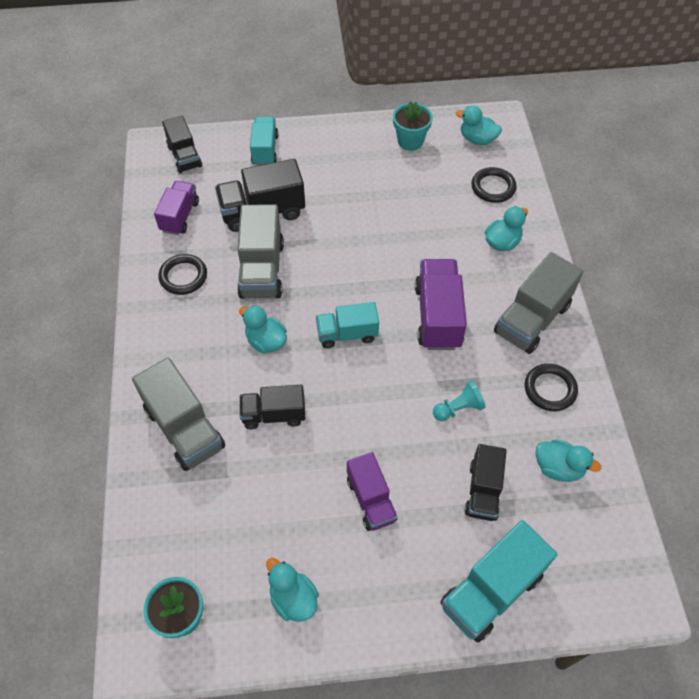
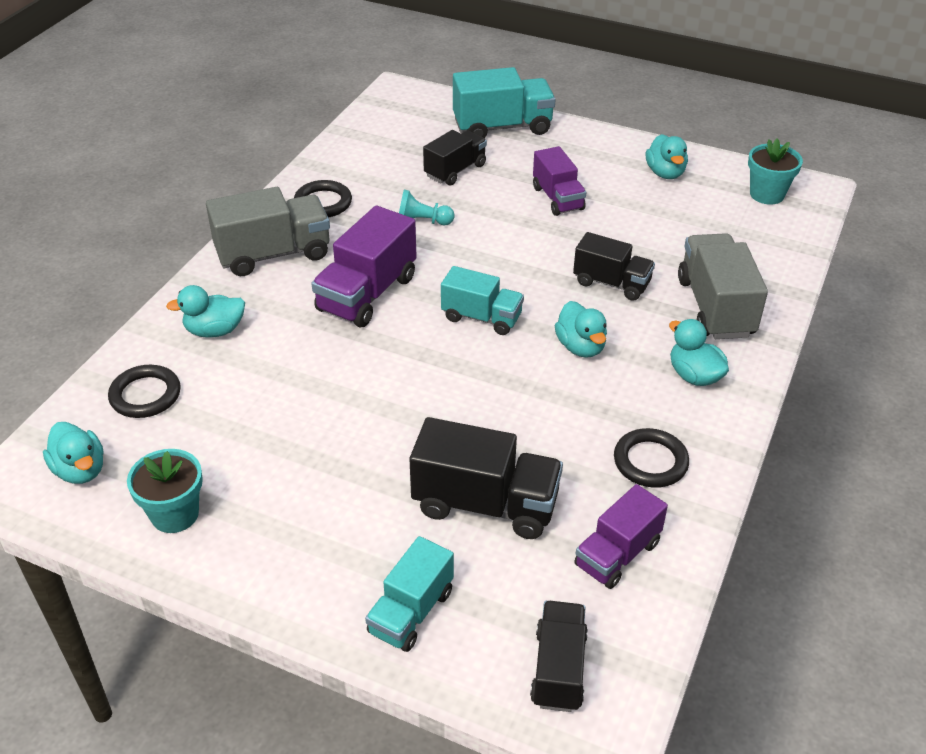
camera: 150 degrees left, 15 degrees down
(262, 269) = (536, 425): grey truck -> none
(371, 500) = (558, 198): purple truck -> purple truck turned 150 degrees clockwise
(558, 468) = (377, 160): turquoise duck -> turquoise duck (694, 376)

